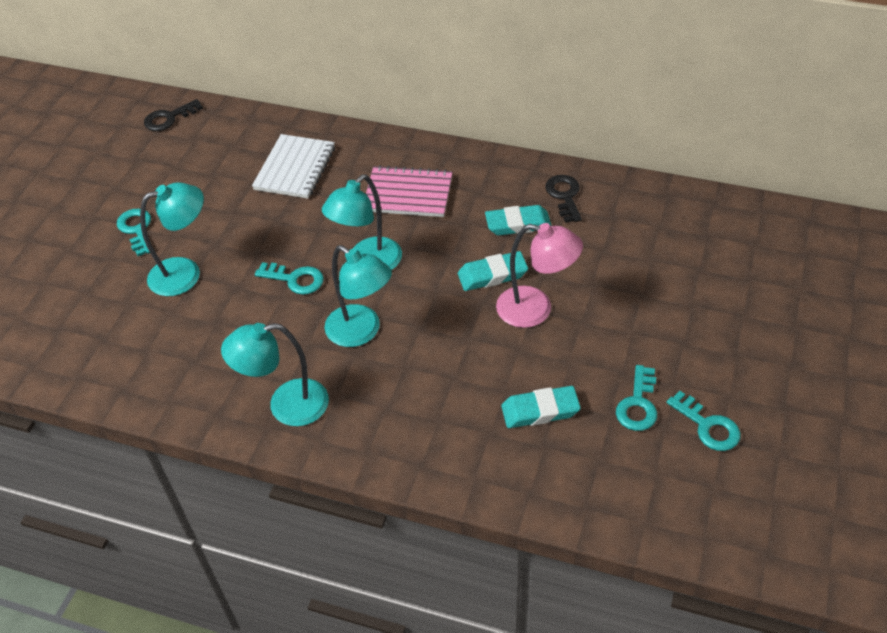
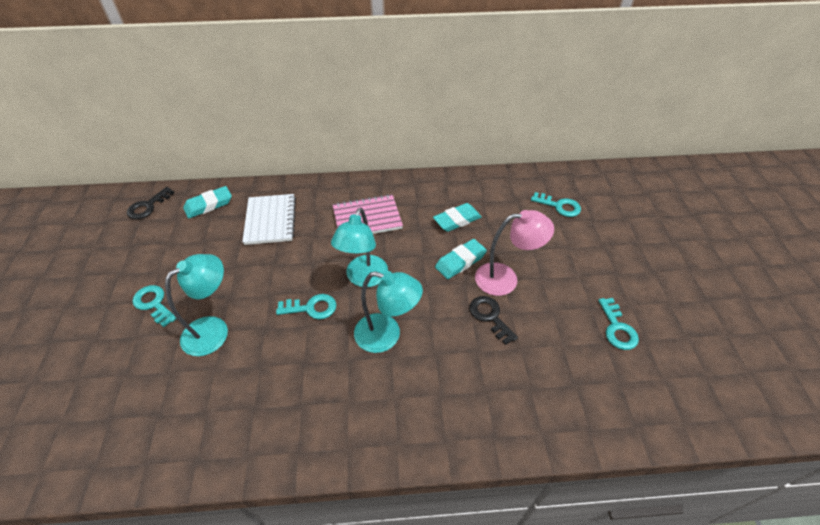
camera: 25 degrees left, 0 degrees up
(286, 406) = (356, 422): turquoise lamp -> none
(540, 410) = (555, 356): turquoise eraser -> turquoise eraser (208, 205)
(564, 196) = (476, 193): black key -> black key (490, 316)
(708, 426) = (671, 329): turquoise key -> turquoise key (559, 206)

